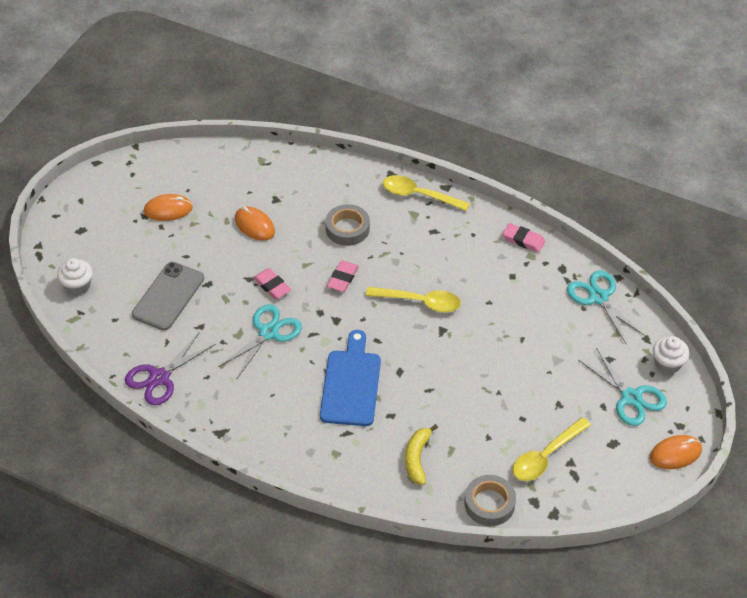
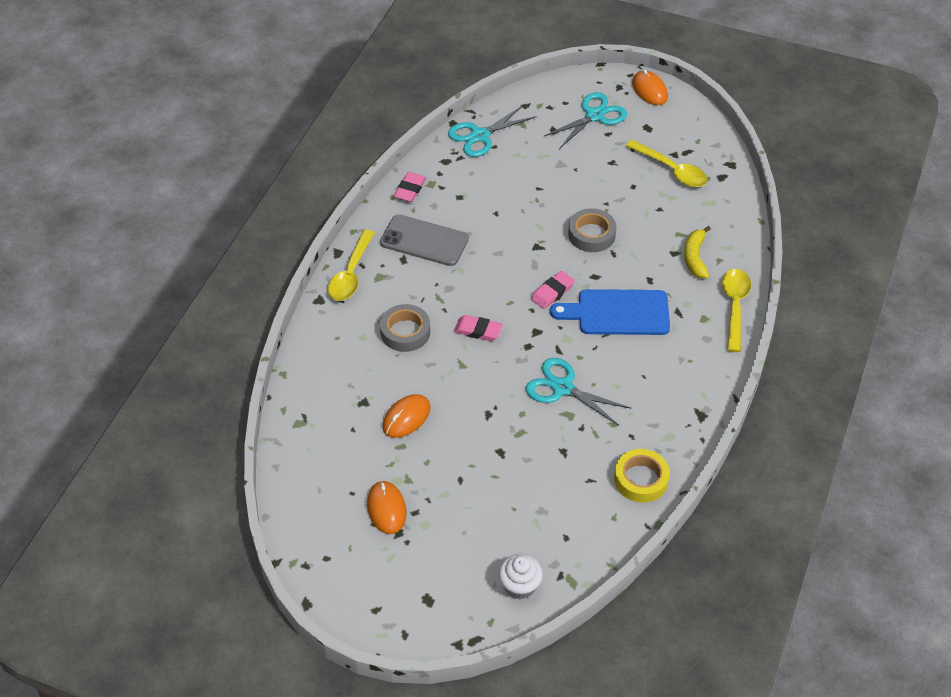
camera: 95 degrees left, 0 degrees up
(159, 377) = (641, 479): purple scissors -> yellow tape
(168, 296) = (524, 488): grey phone -> grey phone (424, 241)
(272, 286) = (496, 391): pink eraser -> pink eraser (552, 292)
(417, 458) = (695, 257): yellow banana -> yellow banana turned 90 degrees clockwise
(419, 302) = (503, 265): yellow spoon -> yellow spoon (734, 307)
(489, 504) = (732, 206): grey tape -> grey tape (591, 234)
(667, 364) = (552, 92): white cupcake -> none

